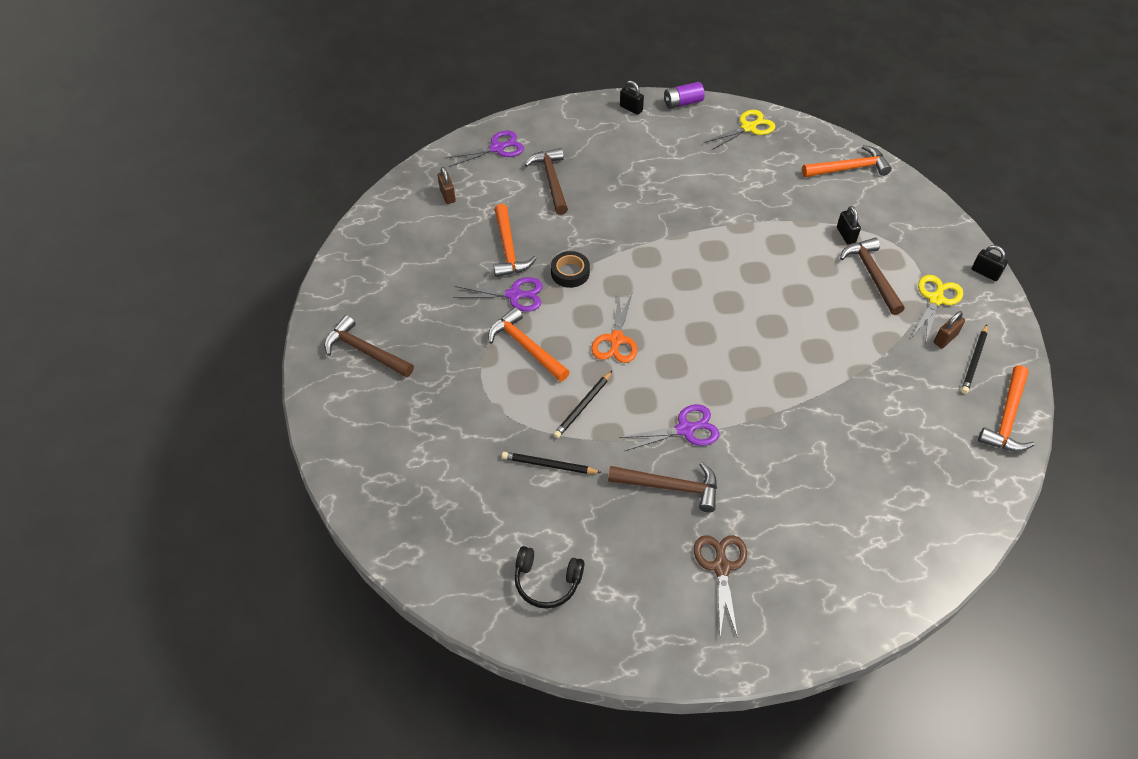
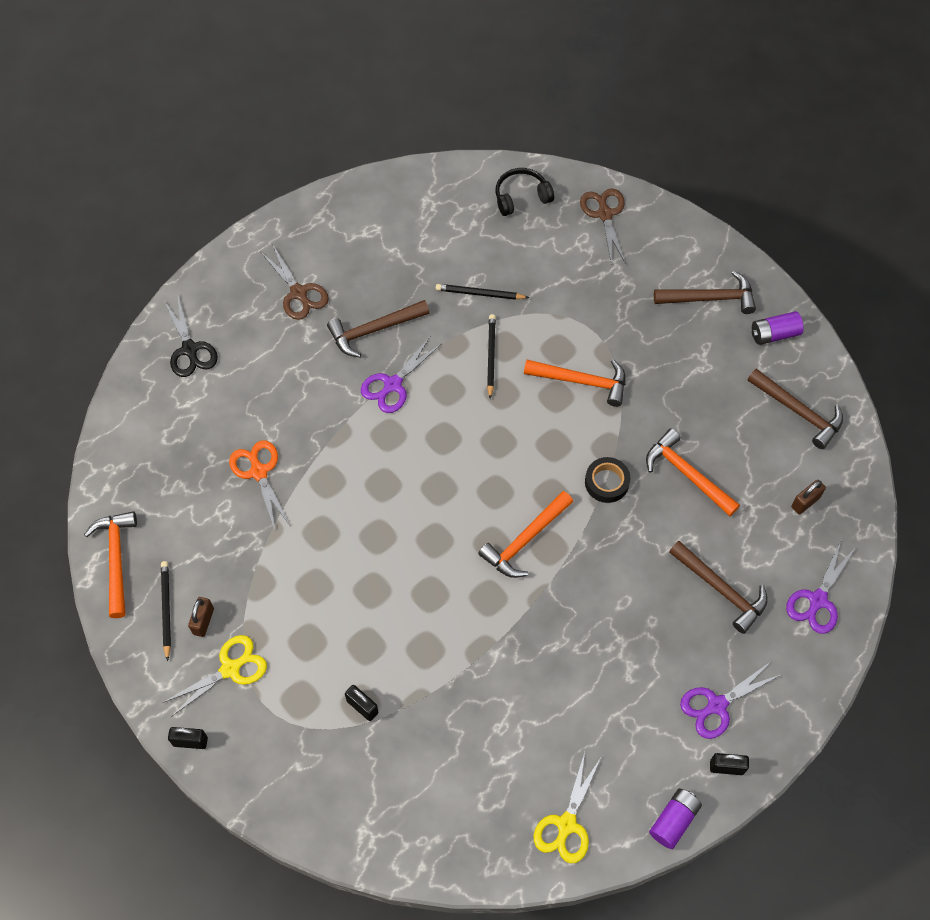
camera: 145 degrees right, 10 degrees up
(348, 300) = (774, 334): none -> purple battery
(374, 472) = (605, 214): none -> brown scissors
(447, 195) = (805, 502): brown padlock -> brown padlock turned 75 degrees counterclockwise
(514, 295) = (637, 426): purple scissors -> purple scissors (717, 705)
(547, 581) = (417, 215): black headphones -> black headphones (521, 197)
(549, 465) = (480, 293): black pencil -> black pencil turned 150 degrees counterclockwise
(616, 339) = (510, 435): orange scissors -> orange scissors (259, 472)
(849, 168) = (409, 825): orange hammer -> orange hammer (525, 540)
(864, 571) = (190, 349): none -> black scissors
(872, 275) = (309, 663): brown hammer -> brown hammer (798, 411)
(936, 299) = (230, 669): yellow scissors -> yellow scissors turned 120 degrees counterclockwise

